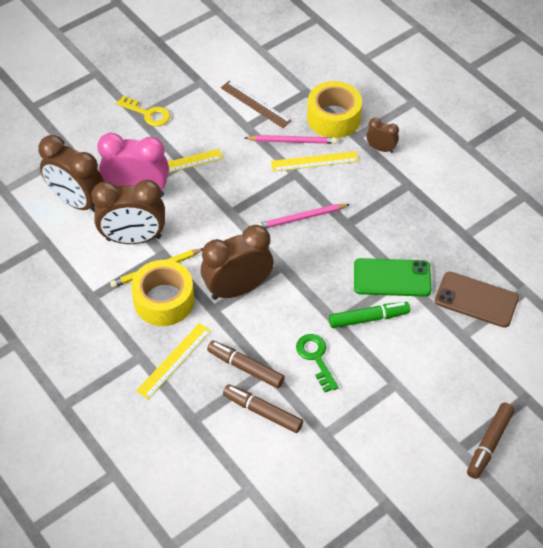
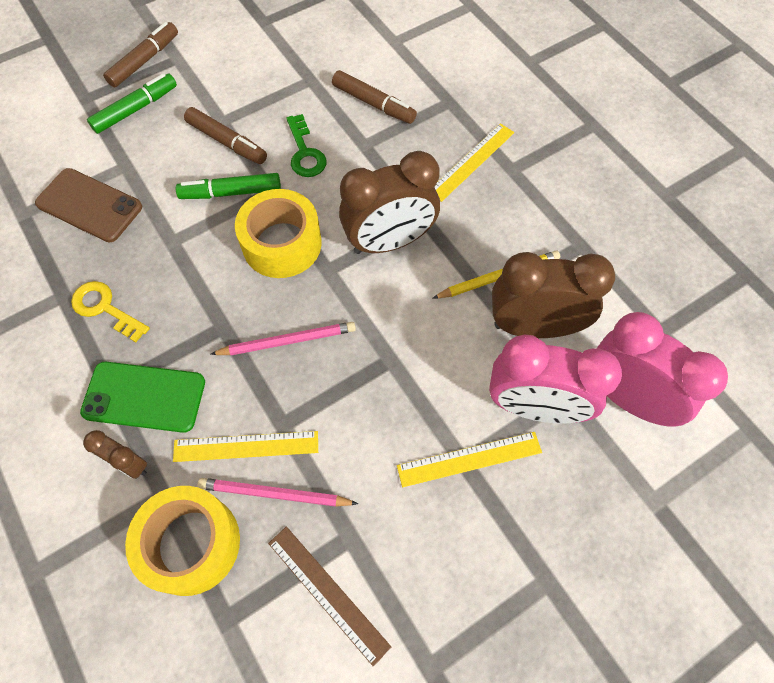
camera: 175 degrees left, 10 degrees up
(77, 202) = (627, 397): brown clock -> pink clock
(148, 113) = (530, 586): yellow key -> yellow key (105, 308)
(164, 300) = (486, 233): yellow tape -> yellow tape (282, 244)
(245, 367) = (388, 148): brown marker -> brown marker (227, 142)
(392, 278) = (185, 241): green phone -> green phone (144, 397)
(475, 389) = (136, 109): none -> green marker

